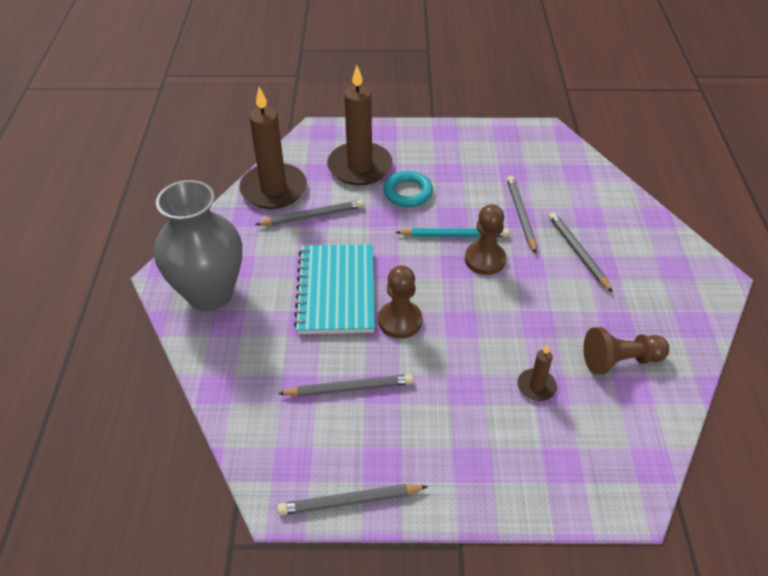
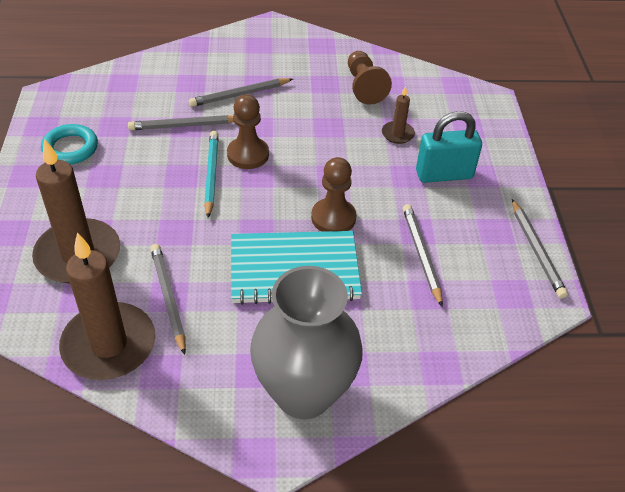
camera: 95 degrees left, 0 degrees up
(408, 192) = (136, 210): turquoise ring -> turquoise ring (70, 148)
(470, 425) = (444, 174): none -> turquoise padlock

